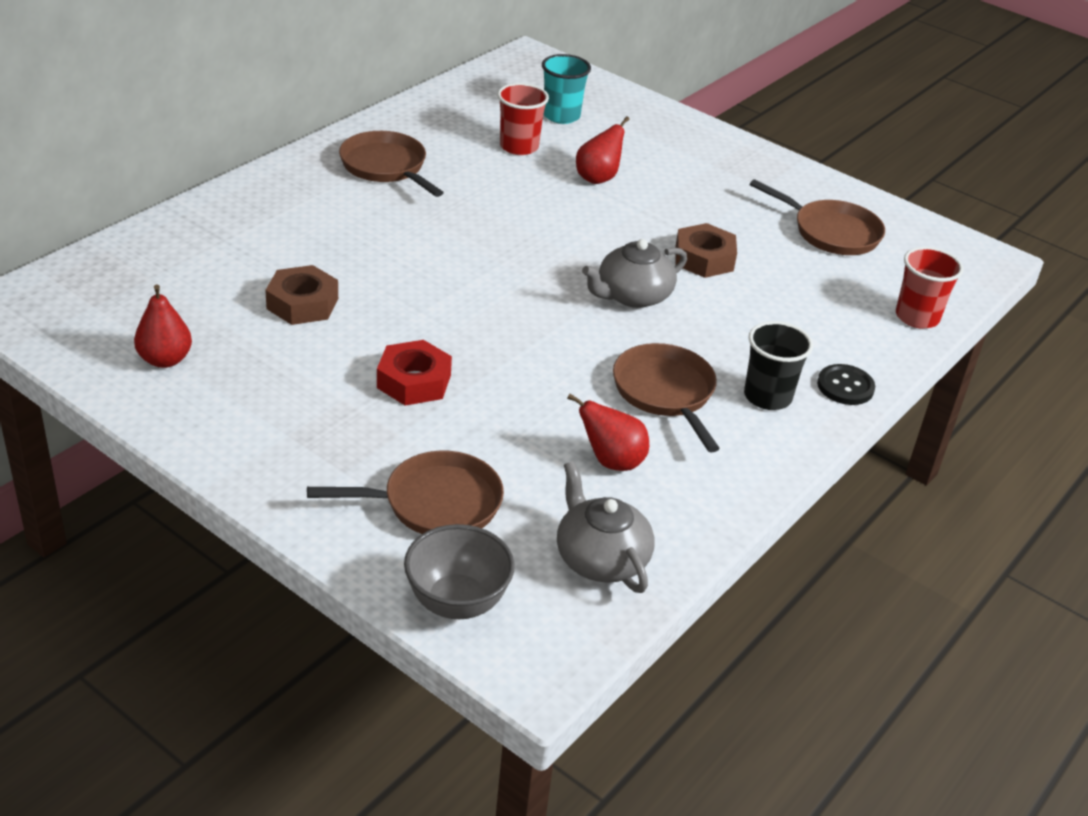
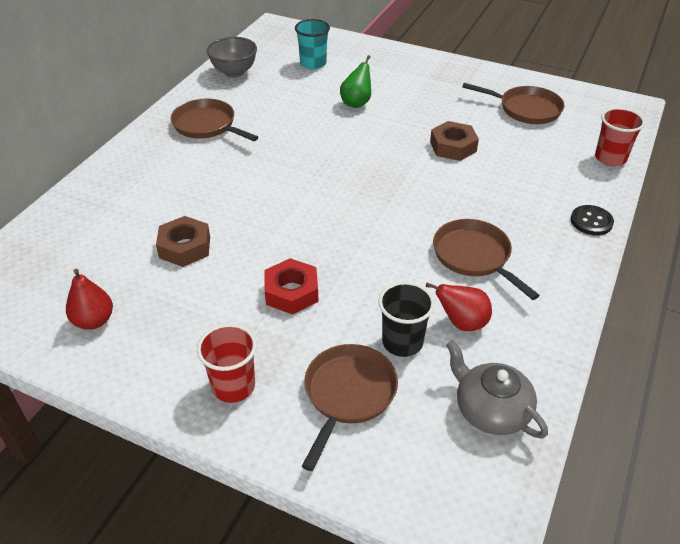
camera: 10 degrees left, 5 degrees up
(434, 503) = (348, 395): brown pan -> brown pan turned 45 degrees counterclockwise
(457, 602) = (401, 482): grey bowl -> grey bowl (234, 72)
(519, 147) = (294, 91): red cup -> red cup (233, 386)
(598, 178) = (356, 103): red pear -> green pear
(632, 296) = (418, 185): grey teapot -> none
(767, 397) = (544, 242): black cup -> black cup (402, 342)

